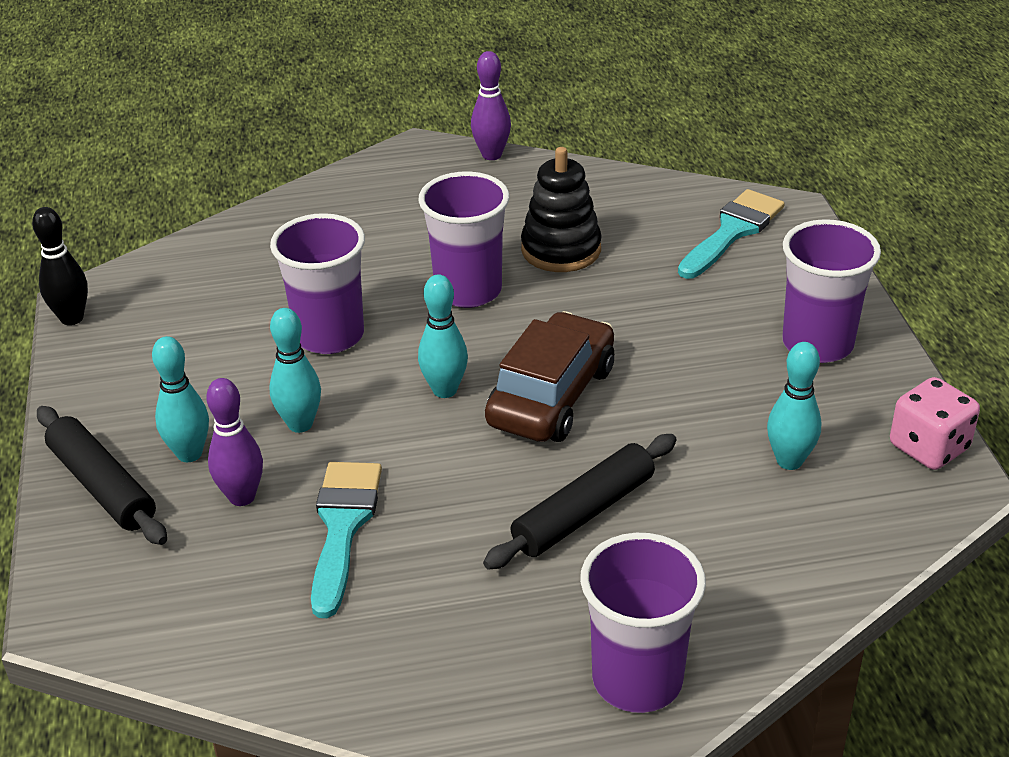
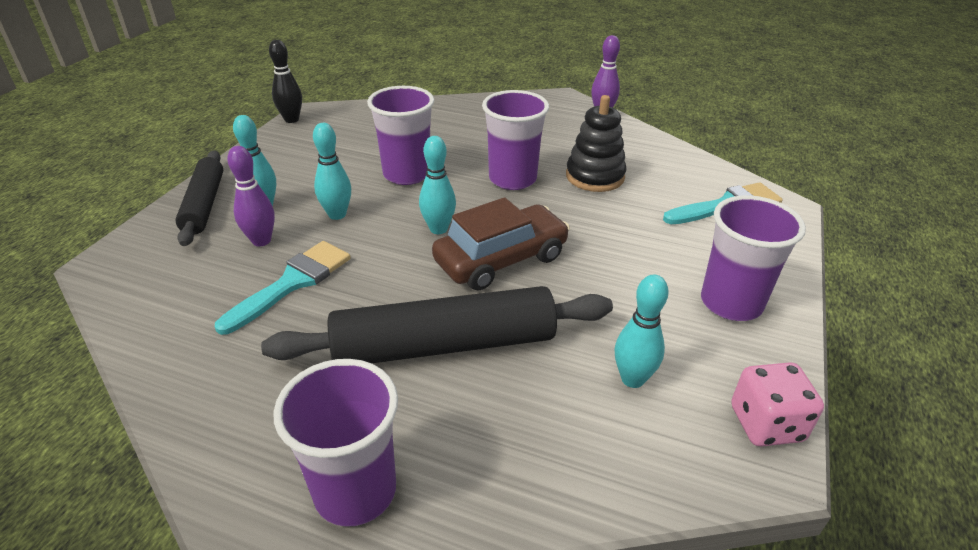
camera: 30 degrees right, 0 degrees up
(583, 513) = (444, 345): black rolling pin -> black rolling pin, size x1.60

